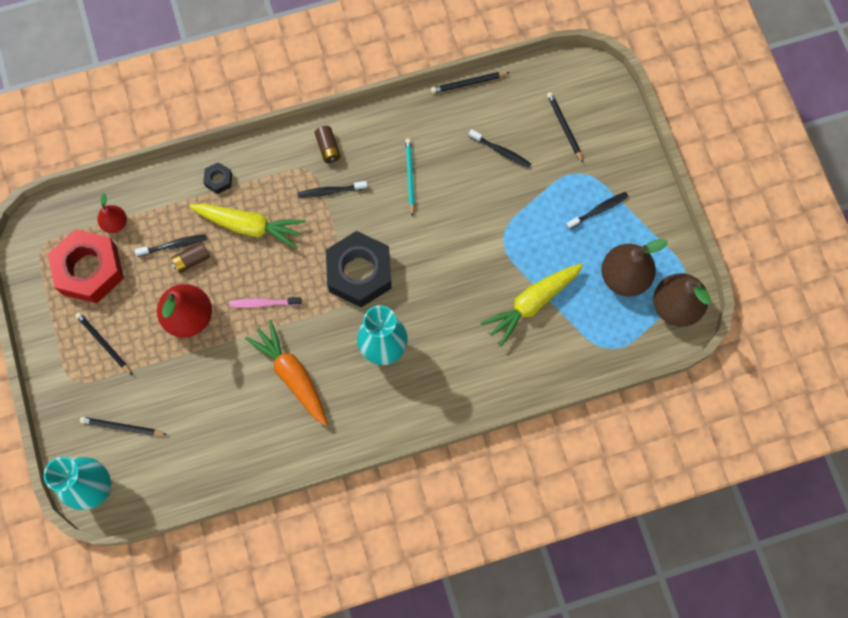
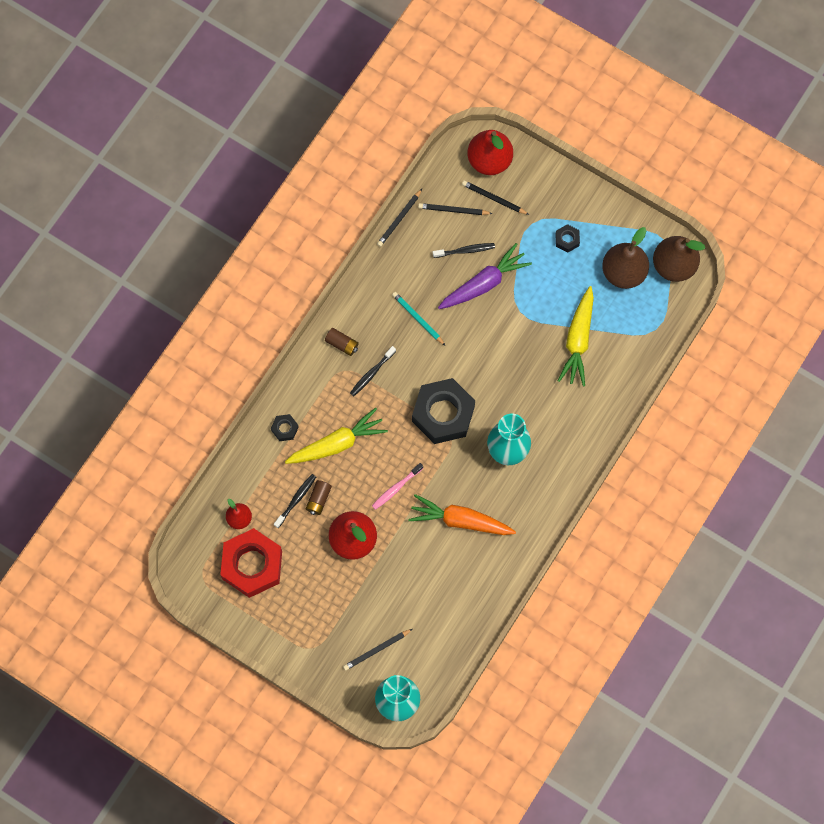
camera: 40 degrees left, 0 degrees up
(104, 343) = (310, 606): black pencil -> black pencil (453, 210)
(493, 191) = (484, 283): none -> purple carrot
(588, 93) = (489, 160): none -> red pear
(598, 210) = (567, 240): black toothbrush -> black nut

